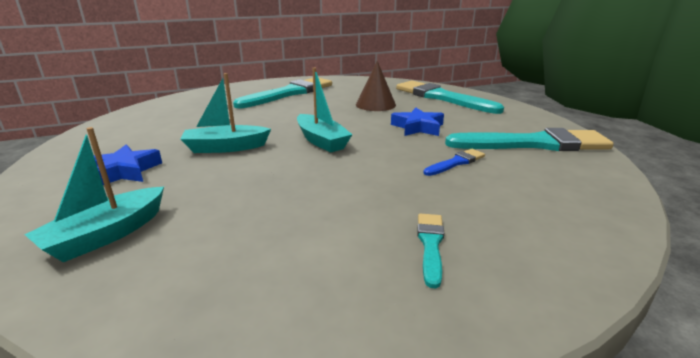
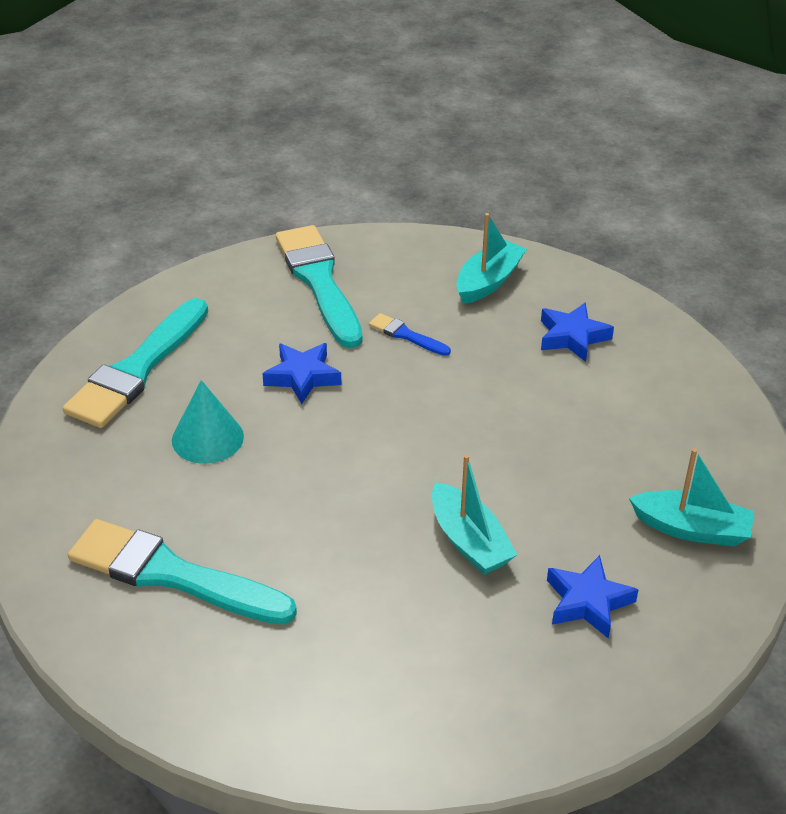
camera: 110 degrees left, 15 degrees up
(321, 141) = (398, 455): turquoise boat -> turquoise boat (488, 281)
(375, 104) = (207, 438): brown cone -> turquoise cone
(430, 244) = (572, 337): turquoise brush -> blue star

